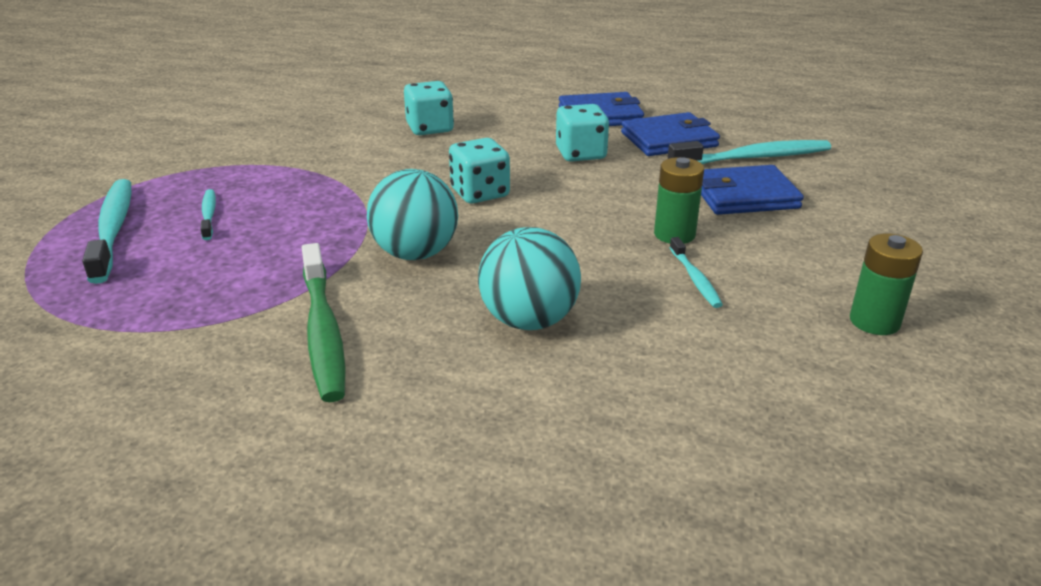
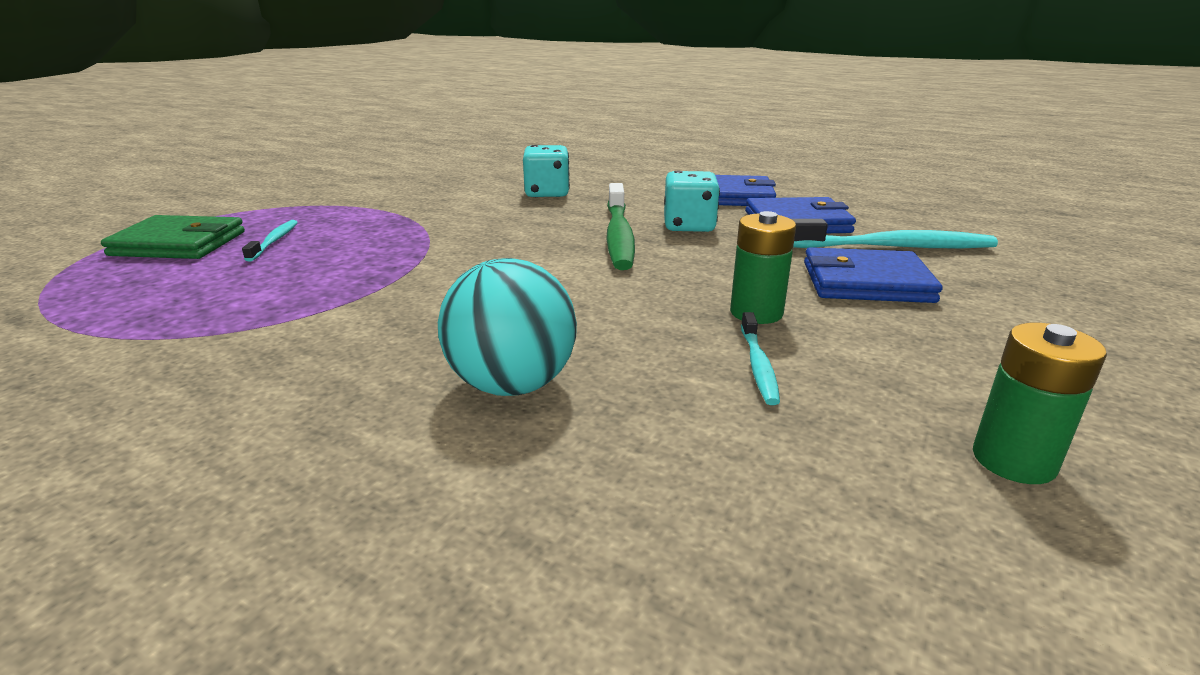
camera: 15 degrees right, 5 degrees down
(113, 229) = (178, 244): turquoise toothbrush -> green wallet
(323, 332) = (269, 362): green toothbrush -> green toothbrush (619, 236)
(415, 253) = (440, 297): turquoise ball -> none
(480, 193) = (554, 250): turquoise dice -> none

